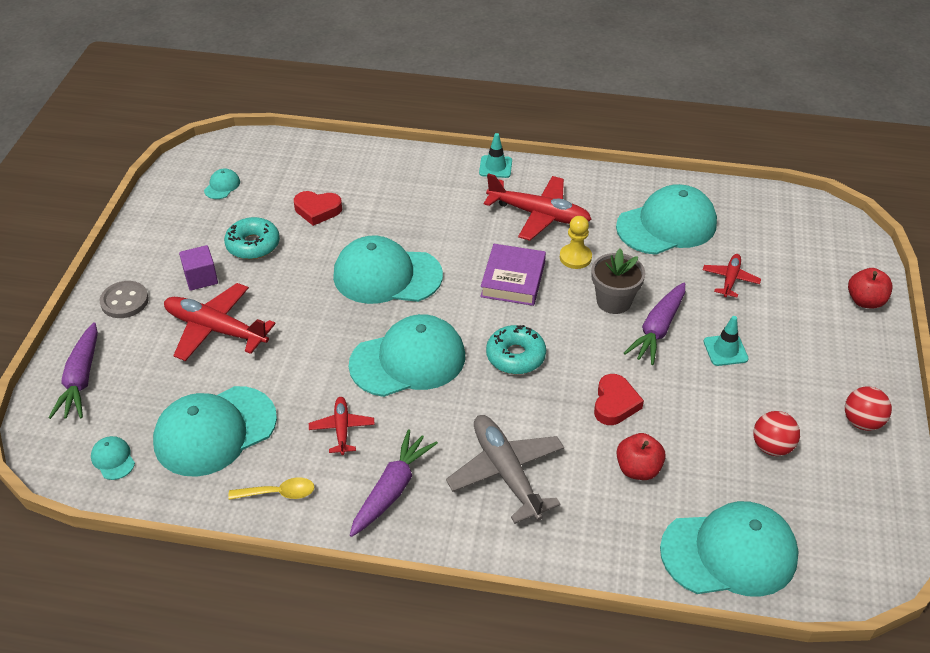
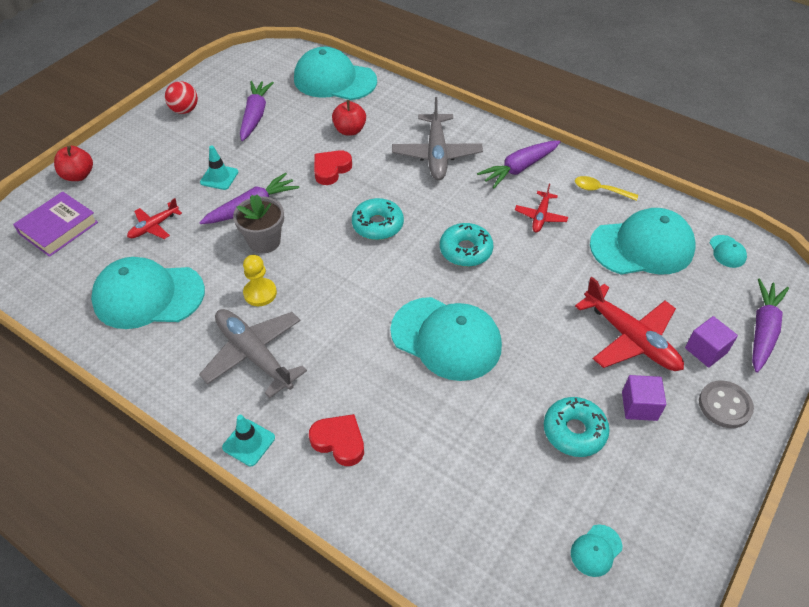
camera: 155 degrees left, 5 degrees up
(141, 342) = (706, 350): none -> purple cube
(317, 210) = (486, 456): red heart -> red heart (339, 442)
(408, 360) = (465, 250): turquoise cap -> turquoise donut
(513, 279) = (332, 291): purple book -> purple book (58, 228)
(538, 214) = (254, 355): red plane -> grey plane
(771, 447) = (255, 115): red ball -> purple carrot

